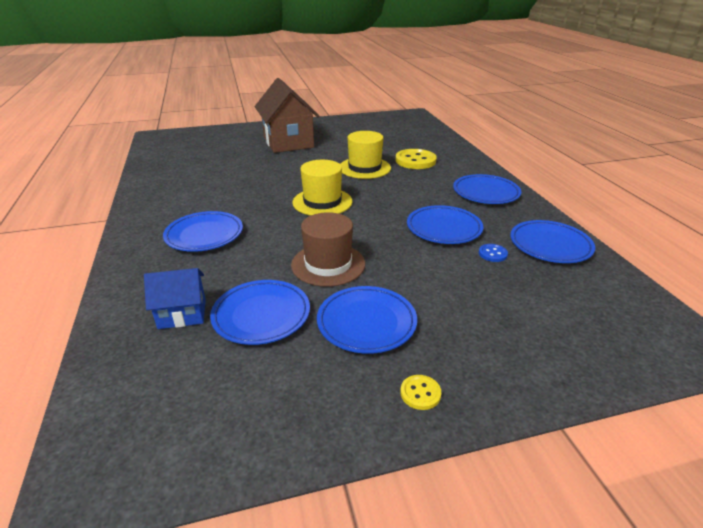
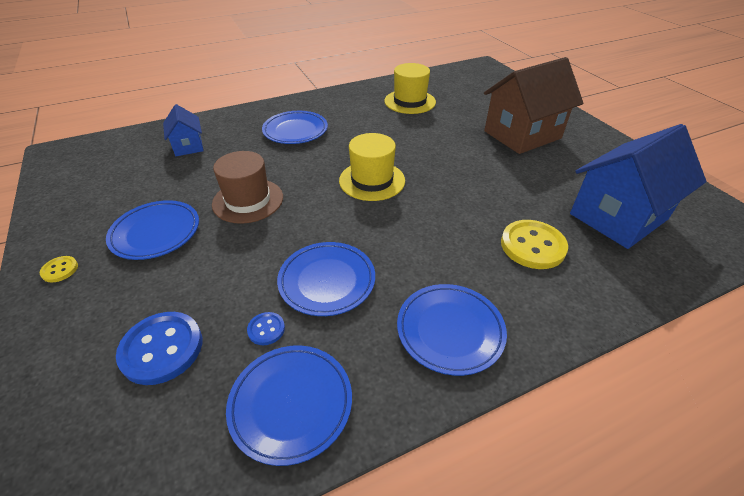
camera: 80 degrees right, 10 degrees up
(261, 315) = (179, 178): blue plate -> none
(364, 168) = (479, 200): yellow hat -> yellow hat (410, 101)
(393, 136) = (618, 217): none -> blue house
(519, 302) = (162, 349): none -> blue button

